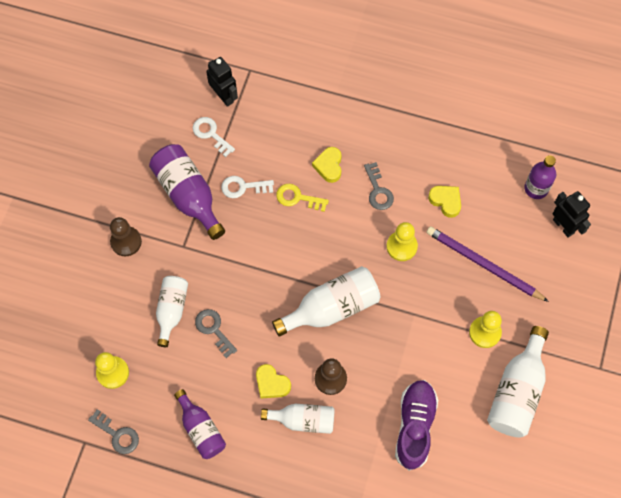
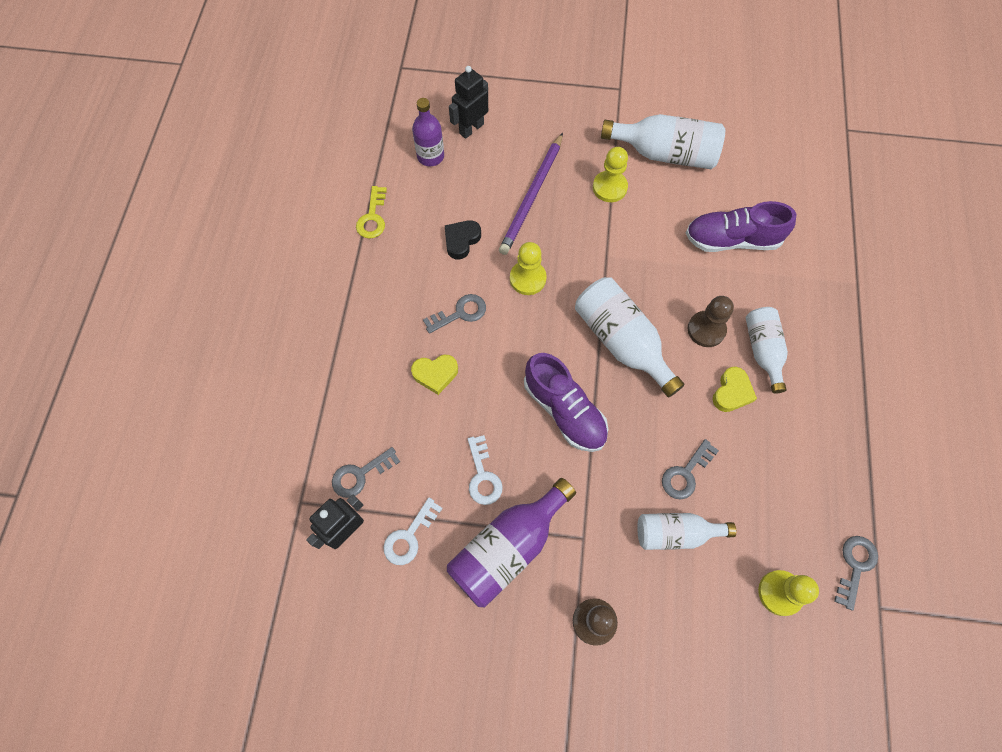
camera: 100 degrees left, 0 degrees up
(201, 429) = (812, 462): purple bottle -> none
(261, 108) = (360, 474): none -> grey key
(281, 252) = (564, 410): none -> purple shoe
(298, 198) = (486, 404): yellow key -> yellow key (372, 217)
(446, 201) = (461, 240): yellow heart -> black heart

